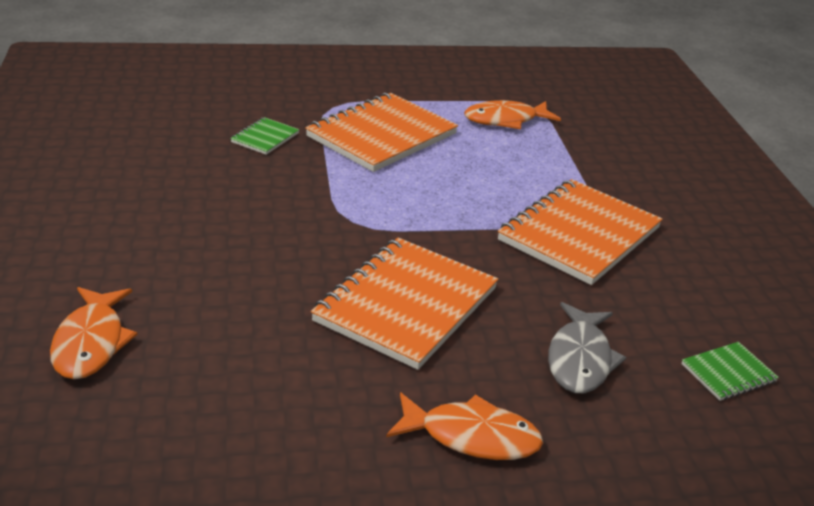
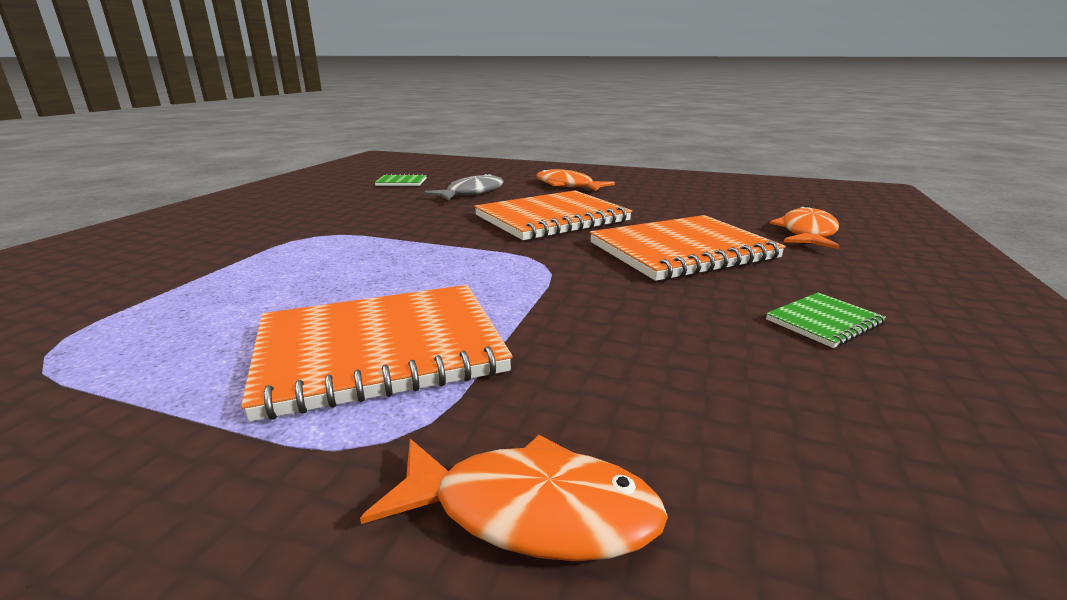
camera: 150 degrees left, 10 degrees down
(265, 138) = (588, 386): green notebook -> green notebook (824, 322)
(505, 120) = (144, 338): orange fish -> orange fish (531, 511)
(579, 234) = (351, 228): orange notebook -> orange notebook (682, 251)

